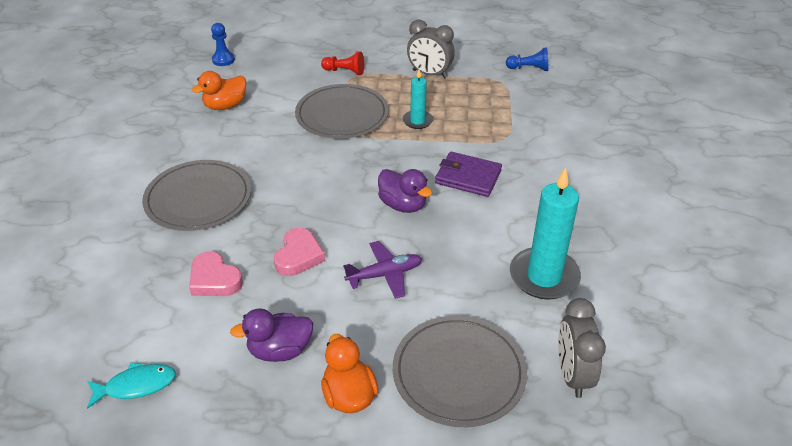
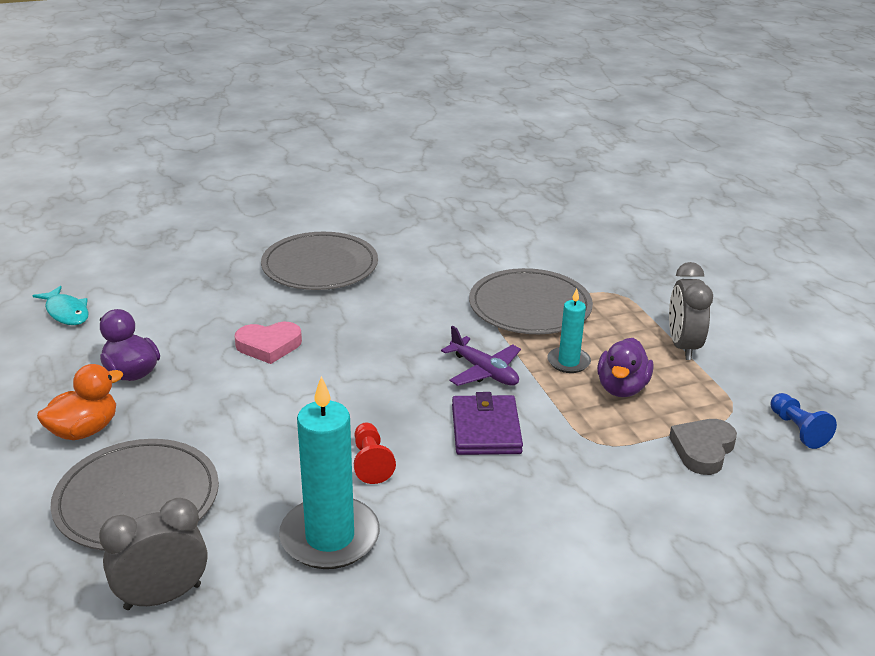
camera: 65 degrees right, 10 degrees down
(214, 279) = (211, 309): pink heart -> none
(223, 60) = (559, 208): blue pawn -> none
(225, 106) = (479, 234): orange duck -> none
(345, 71) = (619, 285): red pawn -> red pawn (371, 462)
(385, 274) = (268, 408): purple plane -> purple plane (484, 371)
(403, 205) = (395, 391): purple duck -> purple duck (621, 388)
(530, 104) = (703, 449): none -> grey heart

